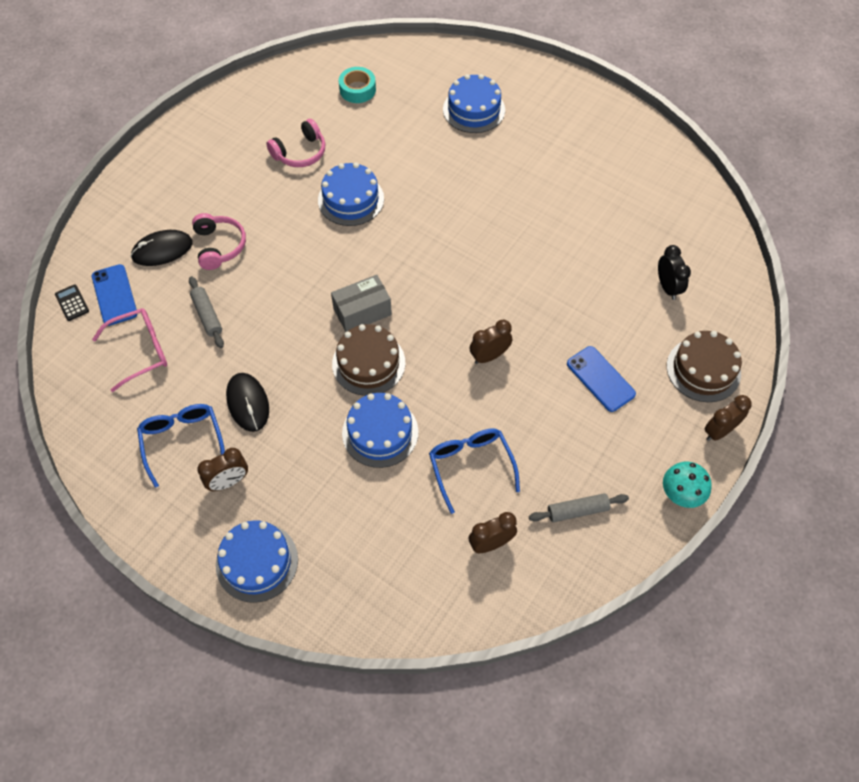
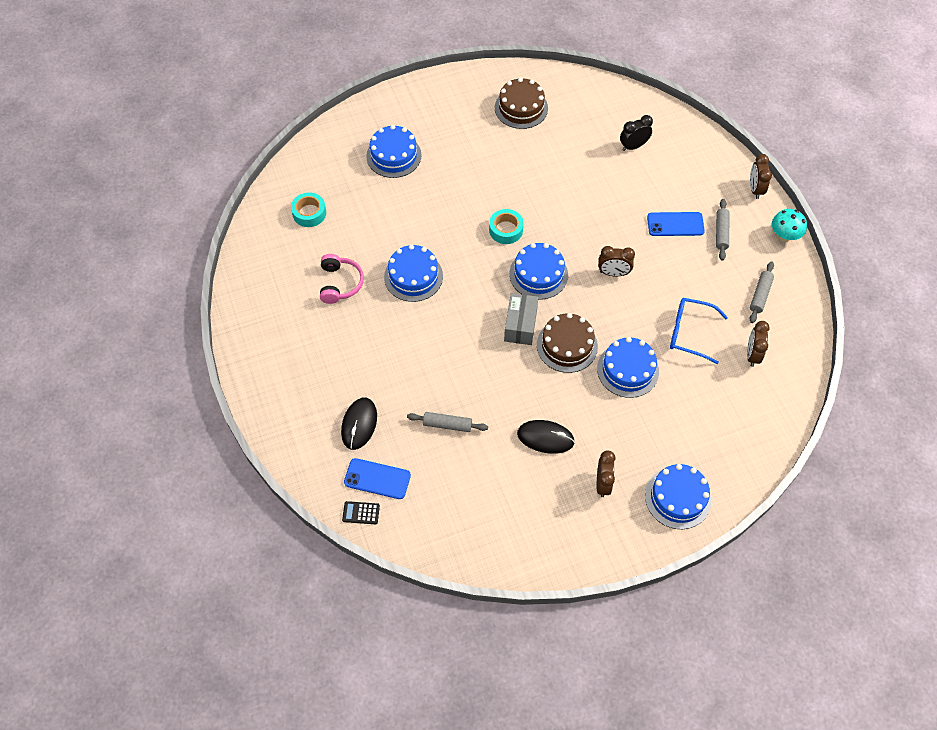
camera: 55 degrees left, 0 degrees up
(140, 351) = (446, 486): pink glasses -> none
(183, 442) = (548, 496): blue glasses -> none
(219, 246) = (387, 384): pink headphones -> none
(434, 293) = (538, 274): none -> blue cake
(464, 239) = (506, 230): none -> turquoise tape
(489, 356) = (613, 273): brown clock -> brown clock turned 90 degrees counterclockwise
(628, 428) = (721, 232): none -> grey rolling pin
(667, 287) = (633, 146): black clock -> black clock turned 45 degrees counterclockwise
(703, 369) = (707, 168): brown cake -> brown cake (521, 108)

